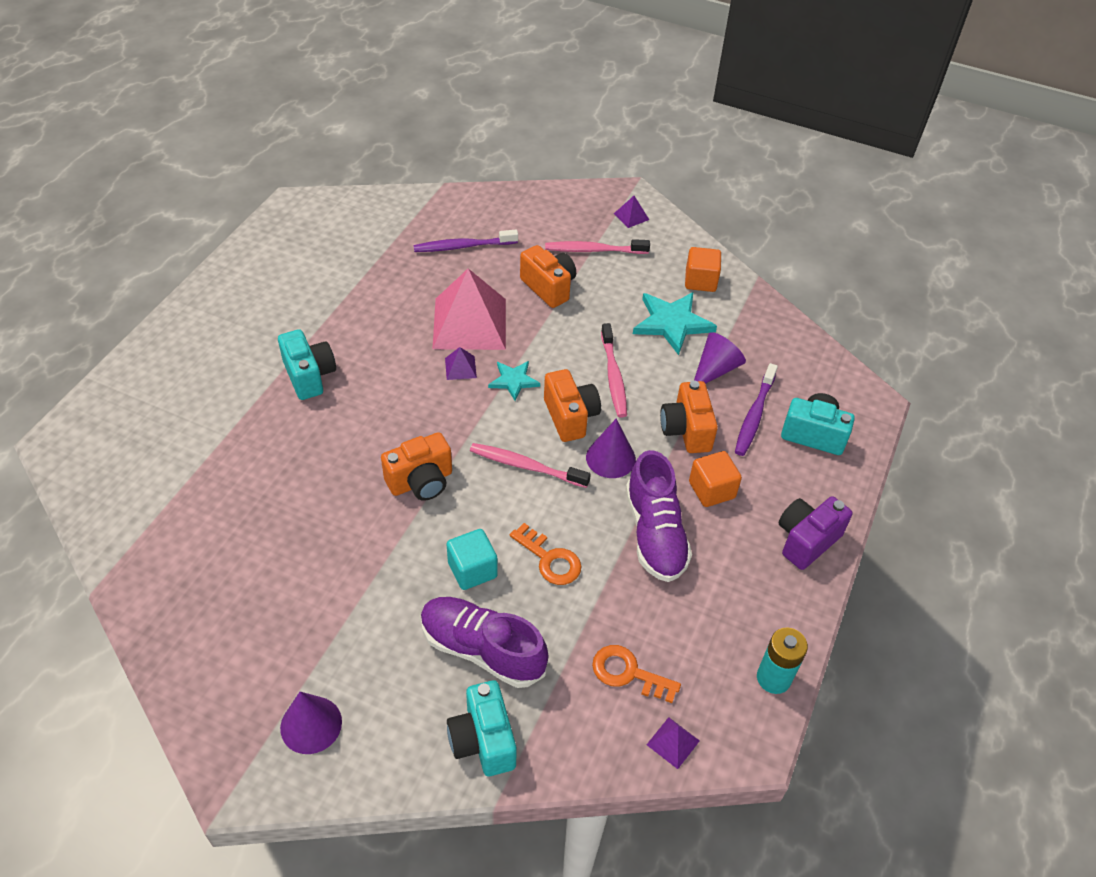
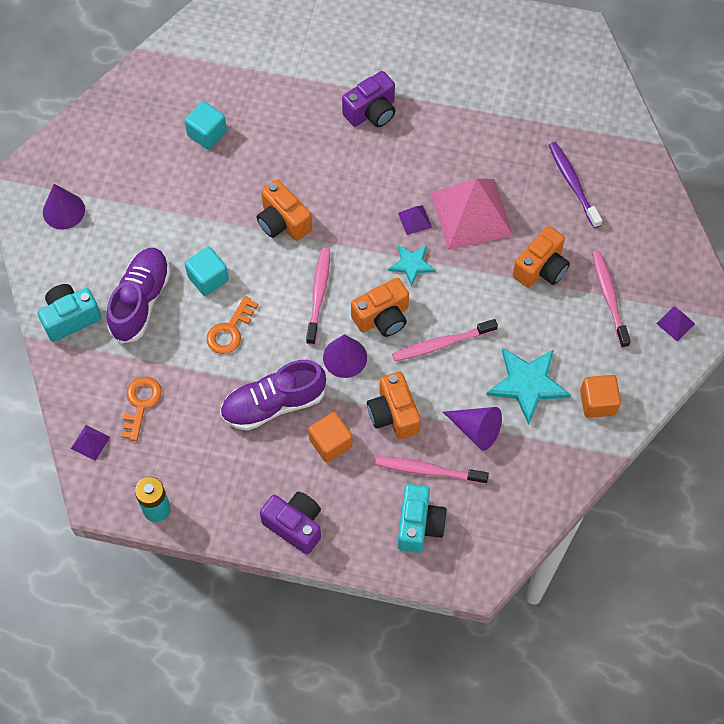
camera: 80 degrees right, 15 degrees up
(264, 535) = (207, 133): none -> turquoise cube
(309, 376) = (371, 112): turquoise camera -> purple camera
(686, 430) = (393, 414): orange camera -> orange camera turned 90 degrees counterclockwise
(754, 415) = (428, 470): purple toothbrush -> pink toothbrush

